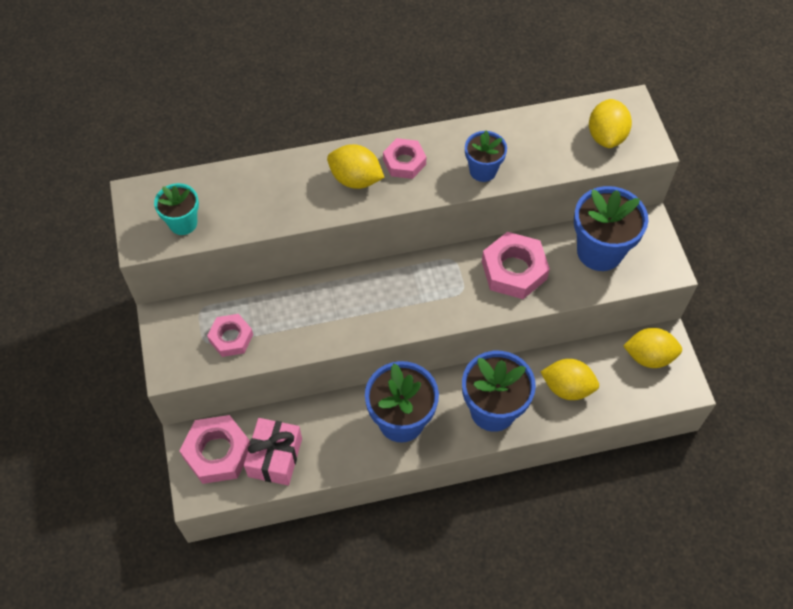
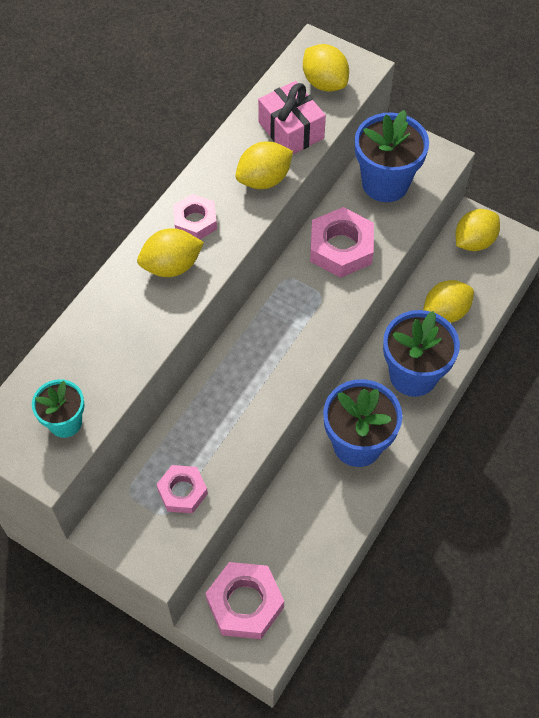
camera: 45 degrees left, 0 degrees up
(275, 457) = (295, 562): pink gift -> pink gift (291, 130)
(483, 170) = (264, 179): blue flower pot -> yellow lemon

